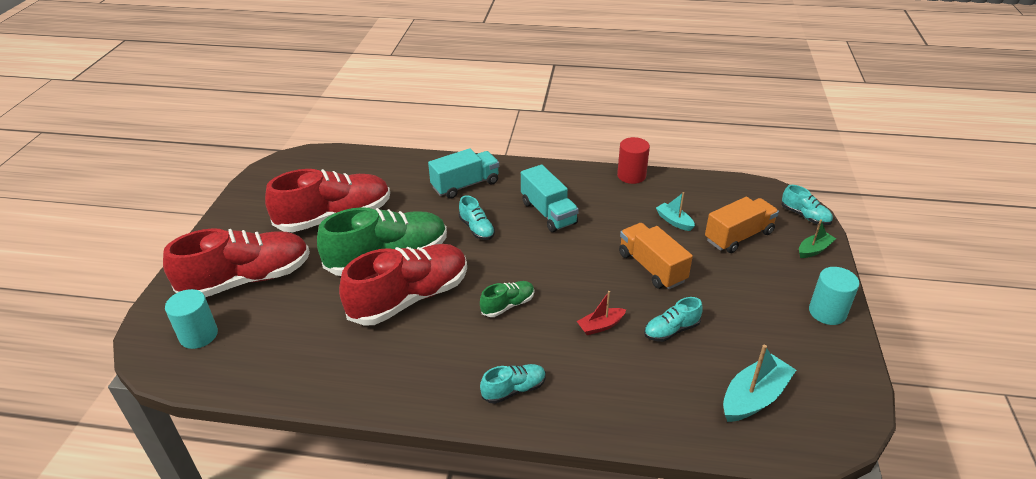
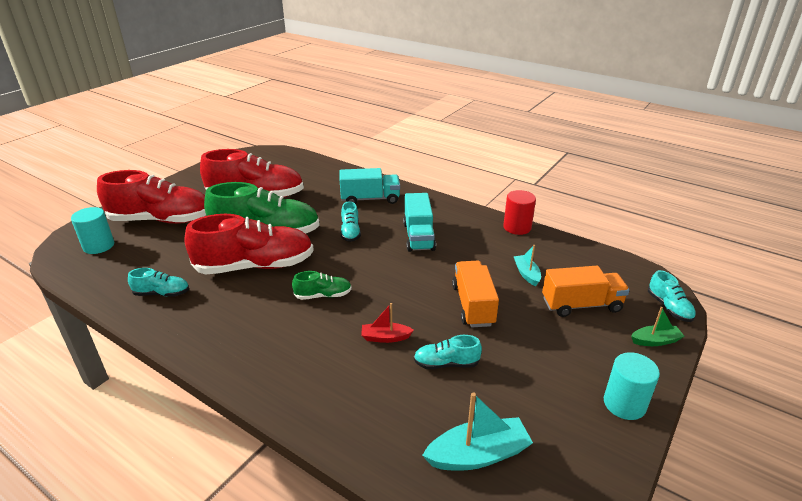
camera: 25 degrees right, 5 degrees down
(514, 390) = (268, 362): turquoise shoe -> turquoise shoe (162, 293)

